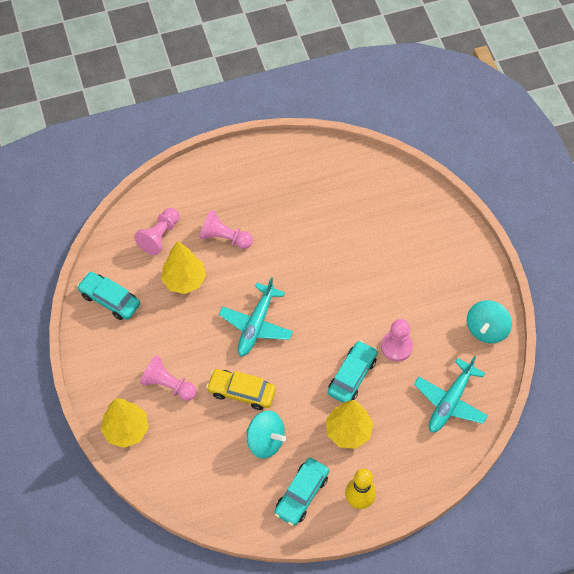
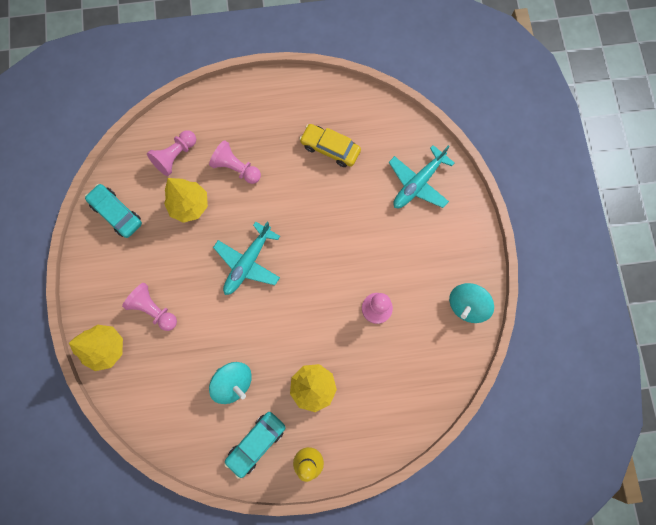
camera: 10 degrees right, 15 degrees up
(241, 392) = (221, 329): yellow car -> yellow car (330, 148)
(352, 376) = (328, 331): turquoise car -> none
(450, 401) = (417, 374): turquoise plane -> turquoise plane (418, 183)

